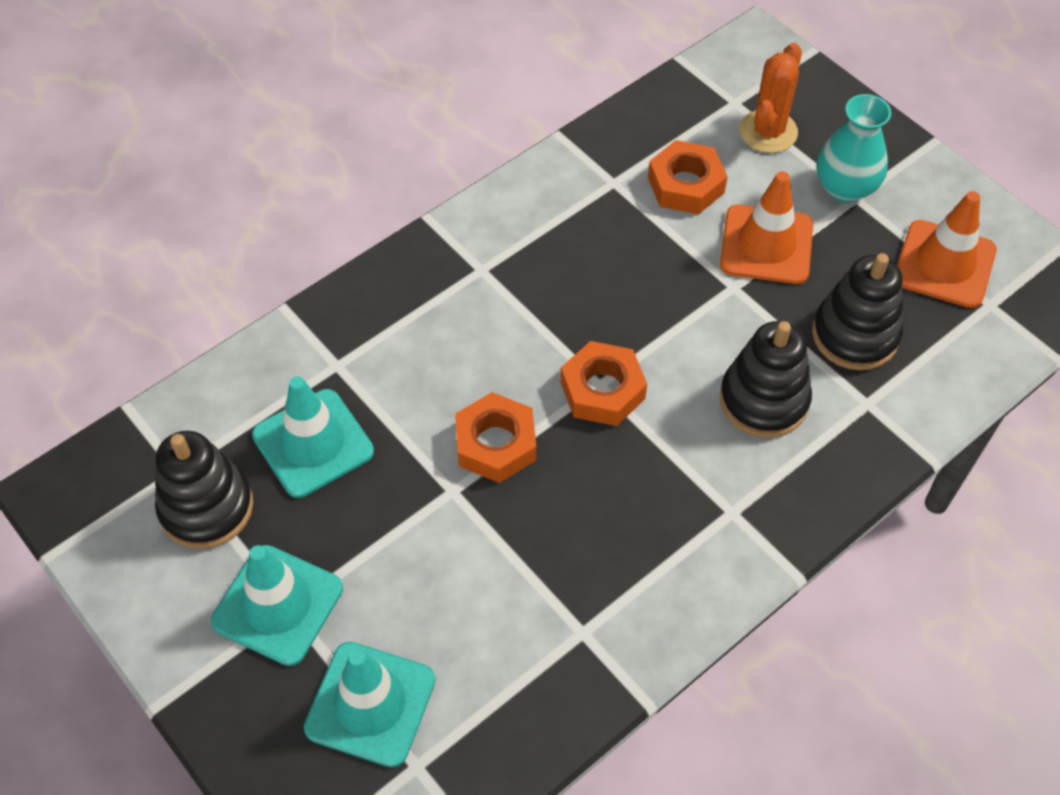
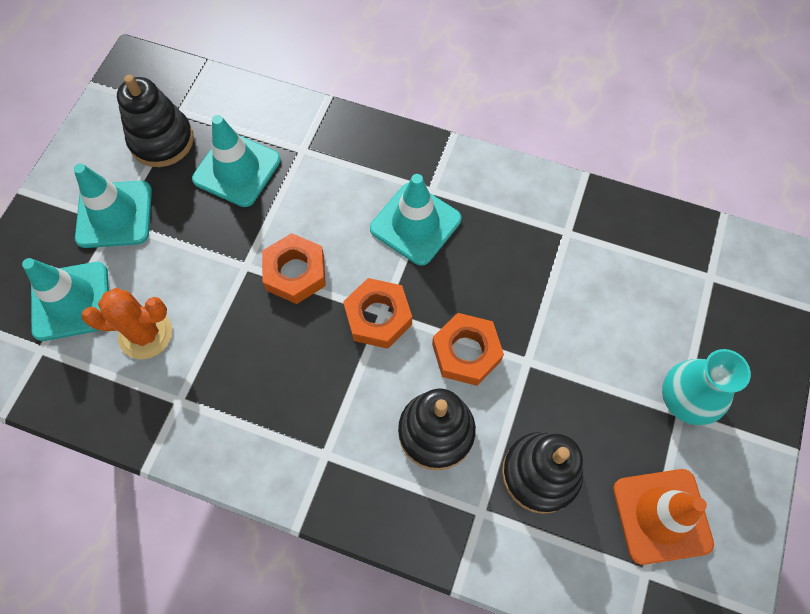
camera: 60 degrees right, 10 degrees up
(513, 304) = (415, 224): none -> turquoise traffic cone
(685, 185) = (601, 281): orange nut -> orange nut (466, 352)
(766, 245) = (584, 366): orange traffic cone -> none
(768, 132) = (699, 315): orange cactus -> orange cactus (145, 334)

